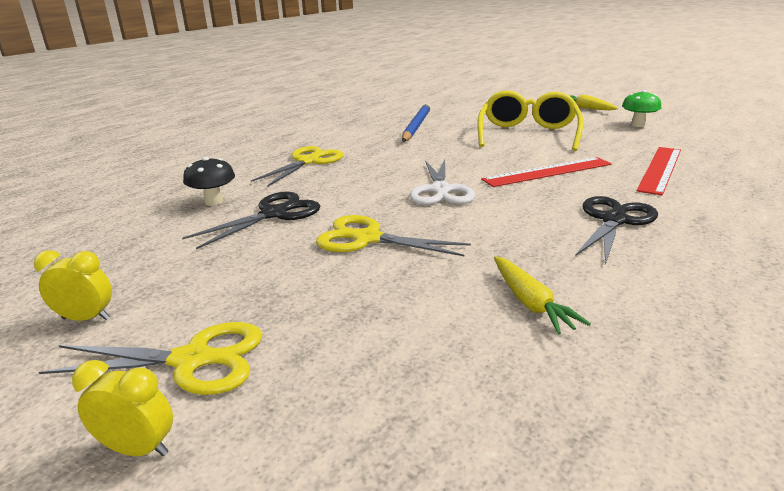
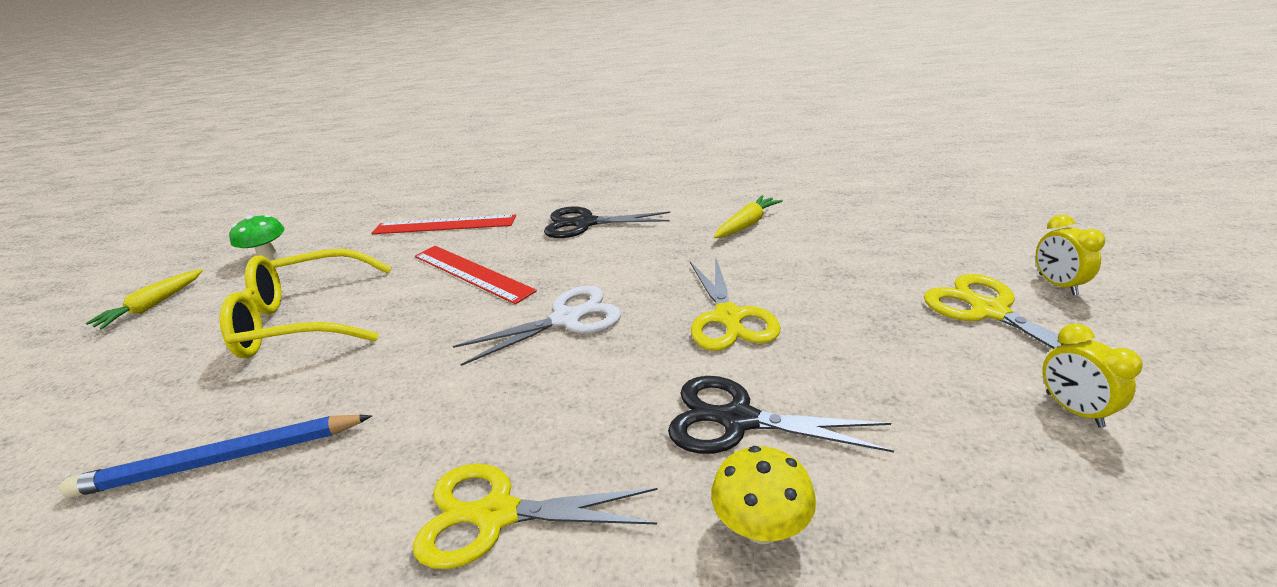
camera: 115 degrees left, 5 degrees up
(213, 202) = (761, 528): black mushroom -> yellow mushroom

